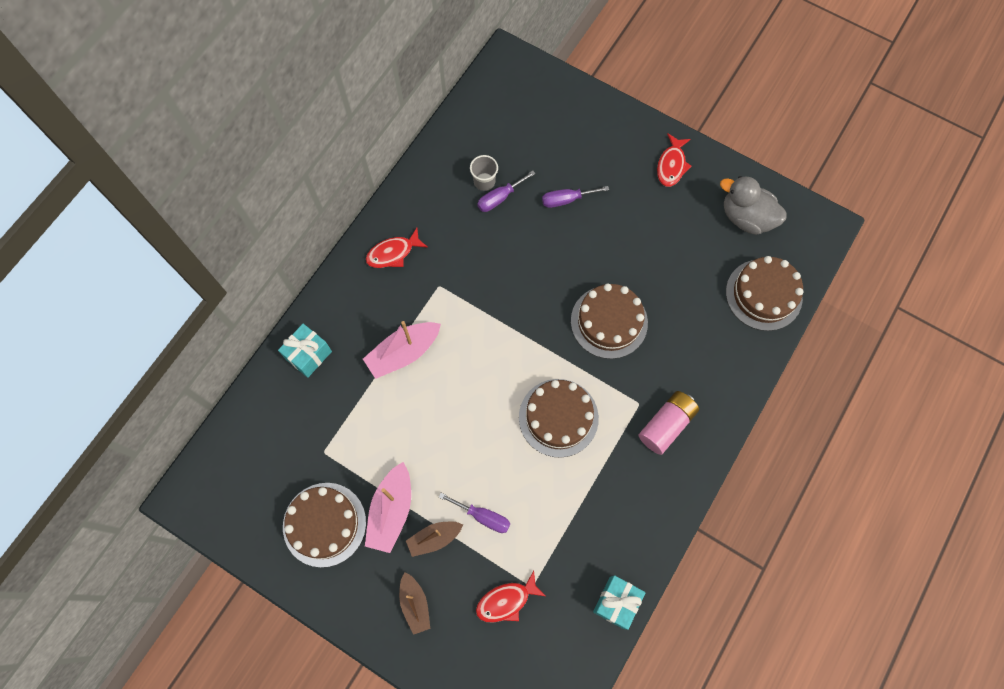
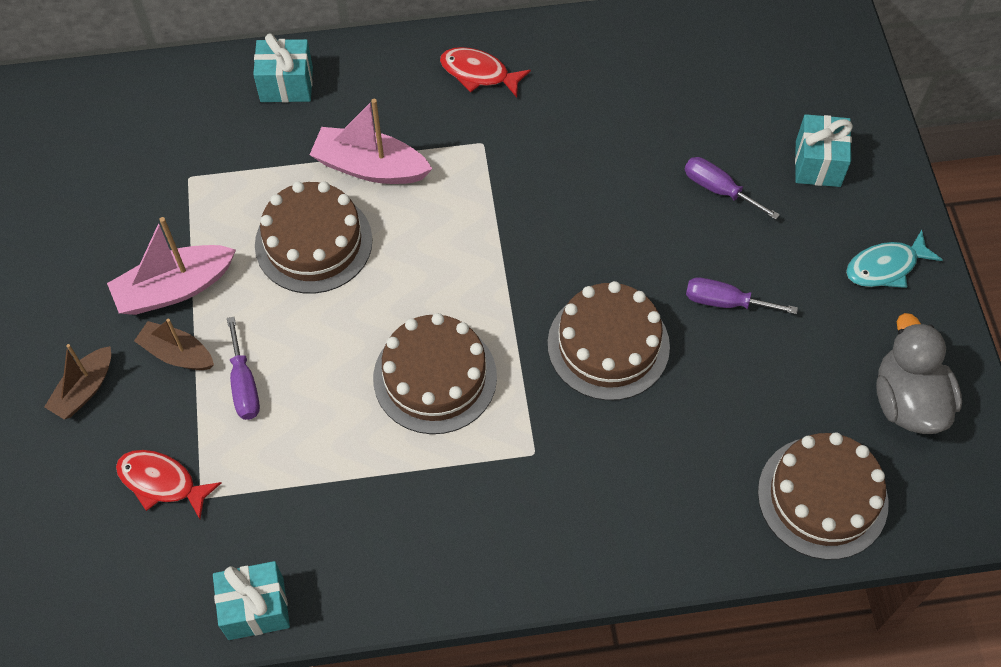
camera: 50 degrees right, 10 degrees down
(324, 524) = (107, 236): brown cake -> brown cake (313, 242)
(484, 181) = (654, 94): grey cup -> none
(500, 198) = (650, 123): purple screwdriver -> purple screwdriver (725, 302)
(591, 144) = (818, 164): none -> turquoise gift
(666, 425) = (535, 505): pink battery -> none
(671, 165) = (885, 267): red fish -> turquoise fish

